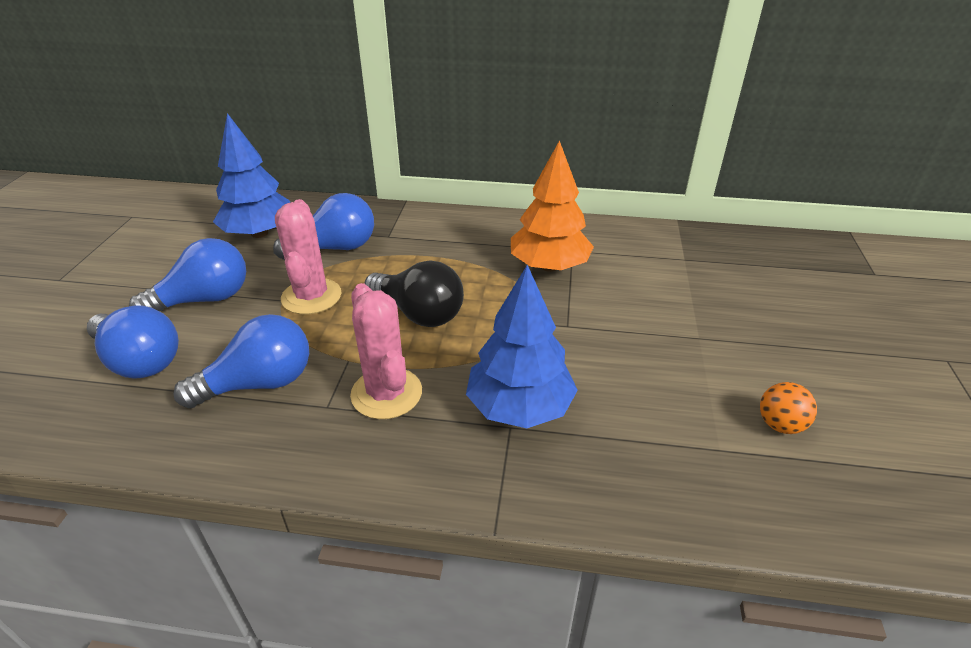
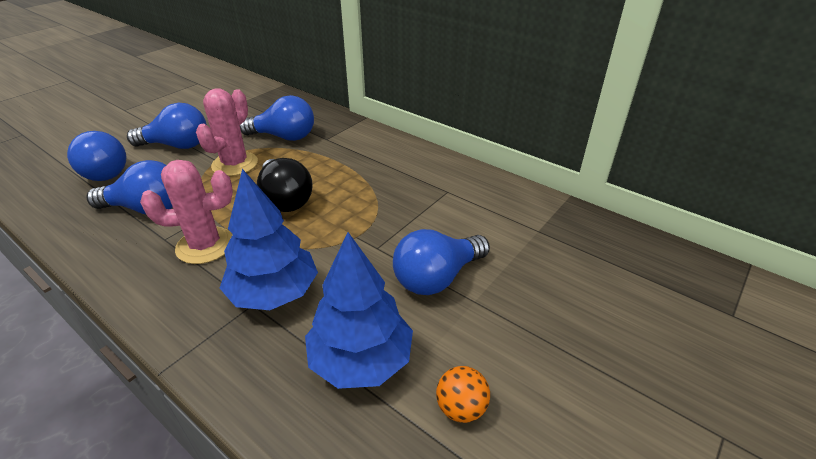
camera: 30 degrees right, 0 degrees up
(259, 233) = (251, 113): blue tree -> blue tree (360, 360)
(386, 393) = (205, 245): pink cactus -> pink cactus turned 75 degrees clockwise
(549, 266) = (414, 197): orange tree -> none
(649, 331) = (437, 277): none -> blue light bulb

